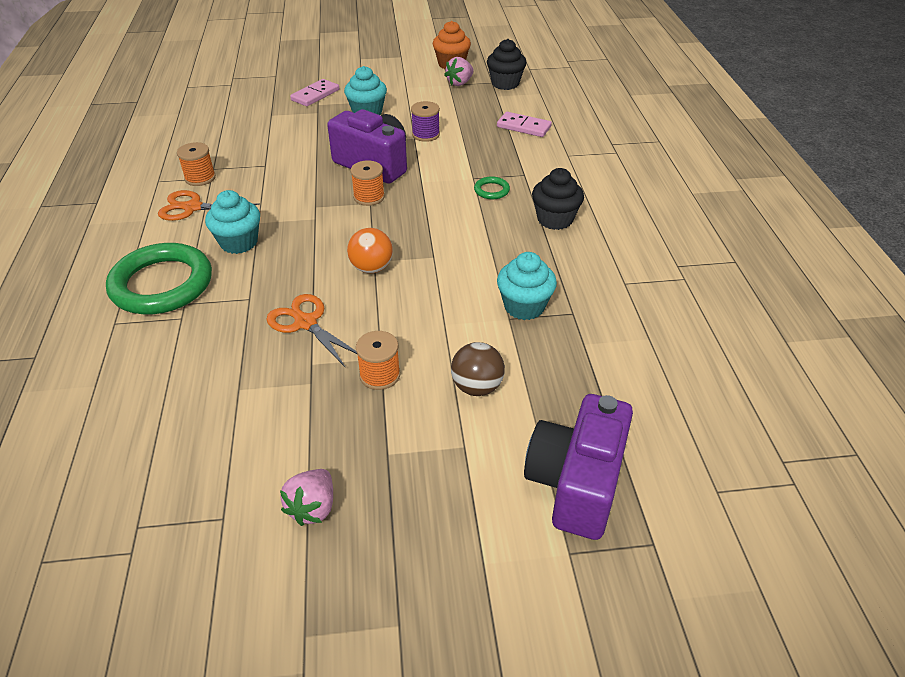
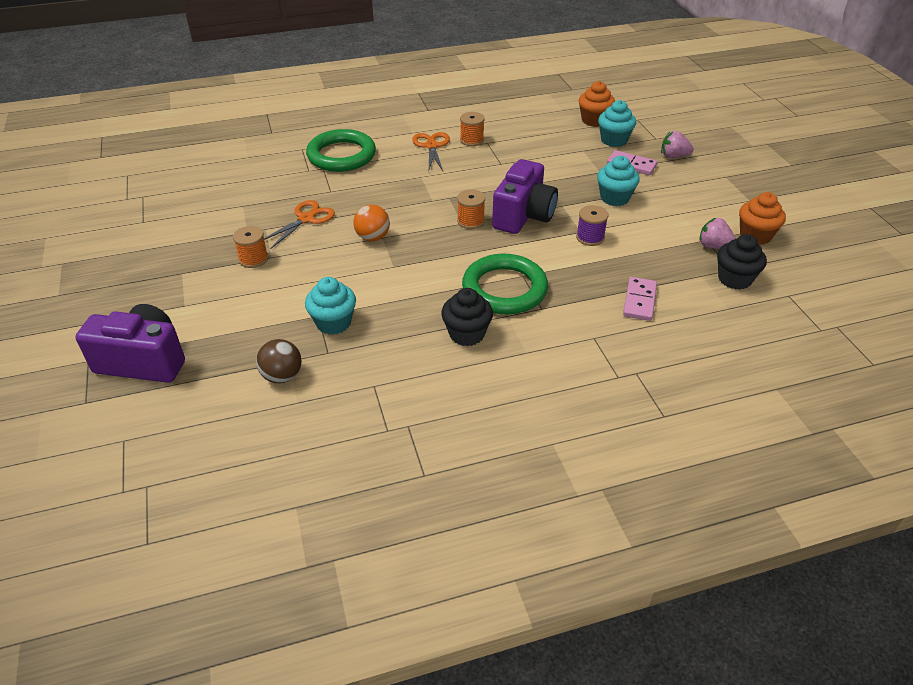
camera: 80 degrees right, 0 degrees up
(216, 100) = (594, 120): none -> orange cupcake
(239, 242) = (393, 174): turquoise cupcake -> turquoise cupcake (614, 140)
(313, 508) = (144, 251): pink strawberry -> pink strawberry (673, 156)
(477, 387) = (240, 305): brown ball -> brown ball (282, 376)
(491, 190) = (504, 289): green ring -> green ring, size x2.42

